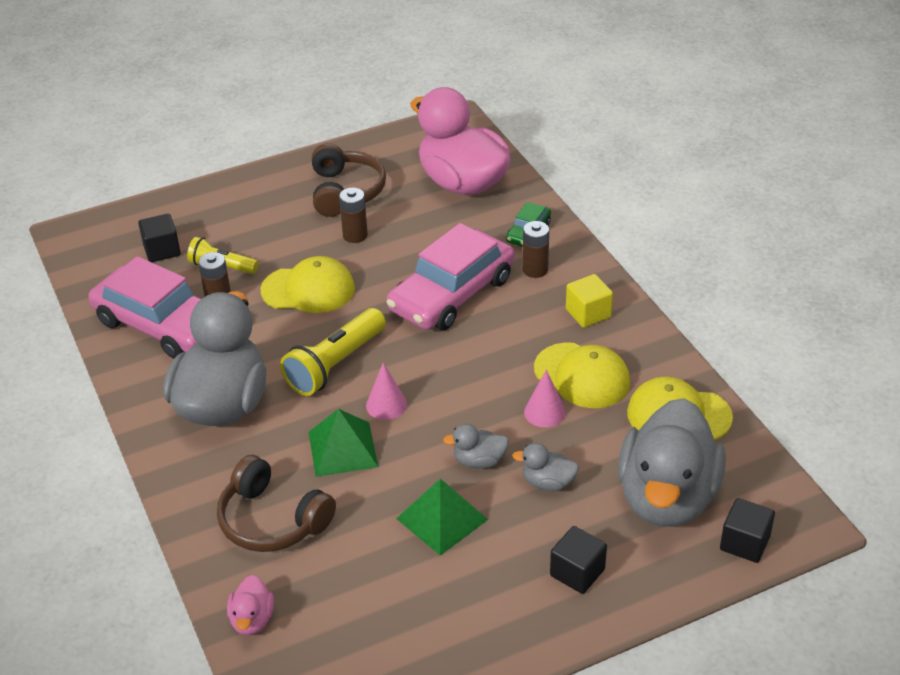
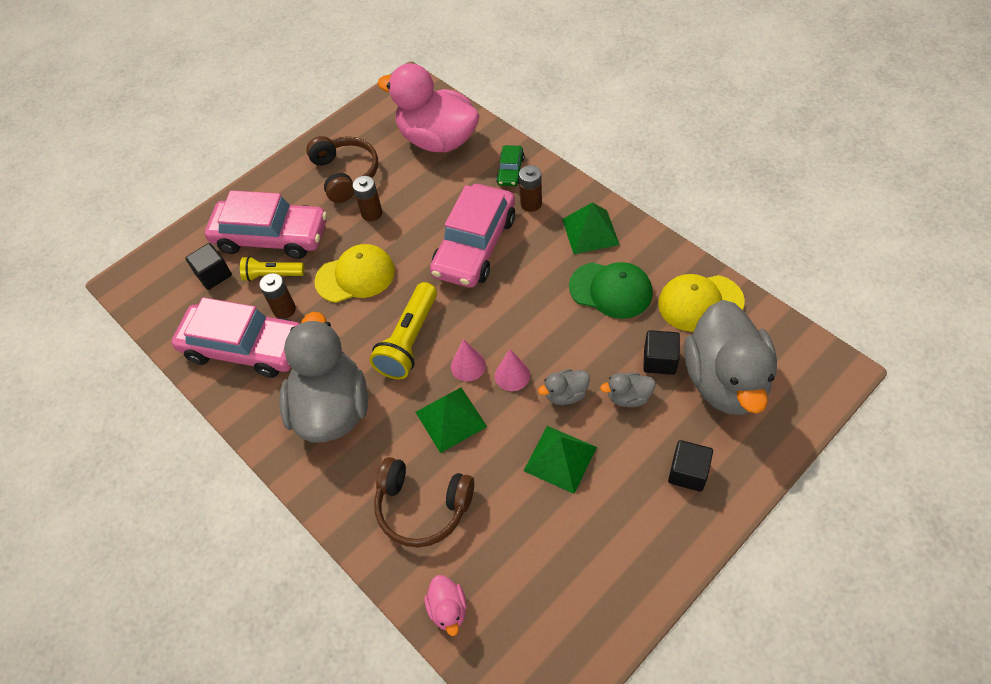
camera: 15 degrees left, 15 degrees up
(238, 230) = (271, 236): none -> pink car
(544, 412) = (597, 332): pink cone -> pink cone (512, 375)
(582, 376) = (611, 290): yellow cap -> green cap
(588, 313) = (590, 231): yellow cube -> green pyramid
(744, 543) = (801, 402): black cube -> black cube (659, 360)

